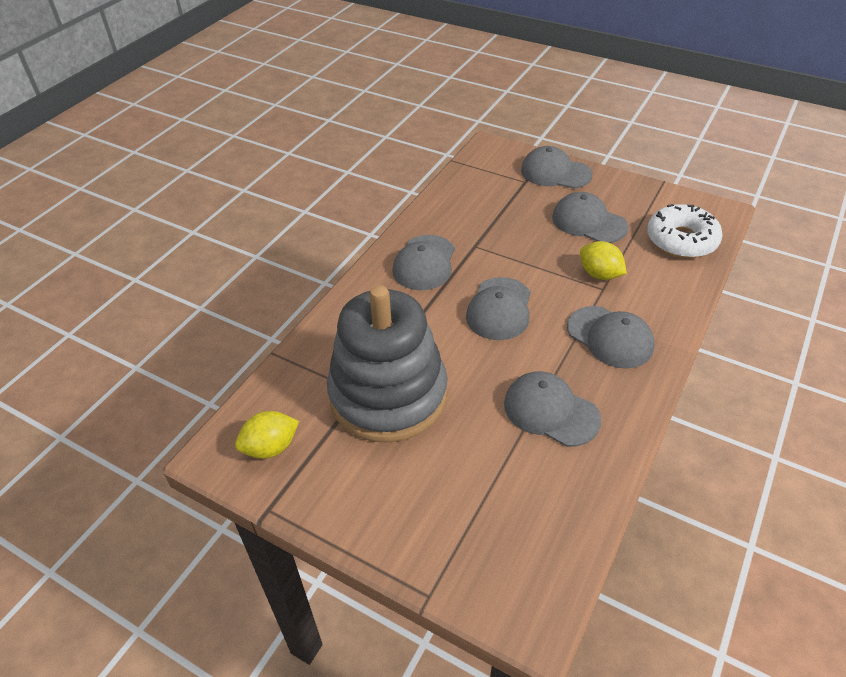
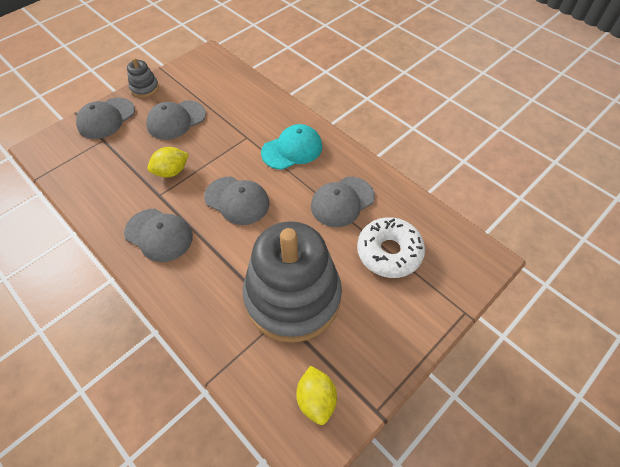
camera: 75 degrees left, 10 degrees up
(599, 274) = (232, 134): yellow lemon -> yellow lemon (171, 171)
(610, 337) = (292, 149): grey cap -> turquoise cap
(620, 182) = (144, 88): none -> grey stacking toy
(681, 240) = (223, 82): white donut -> white donut (389, 252)

